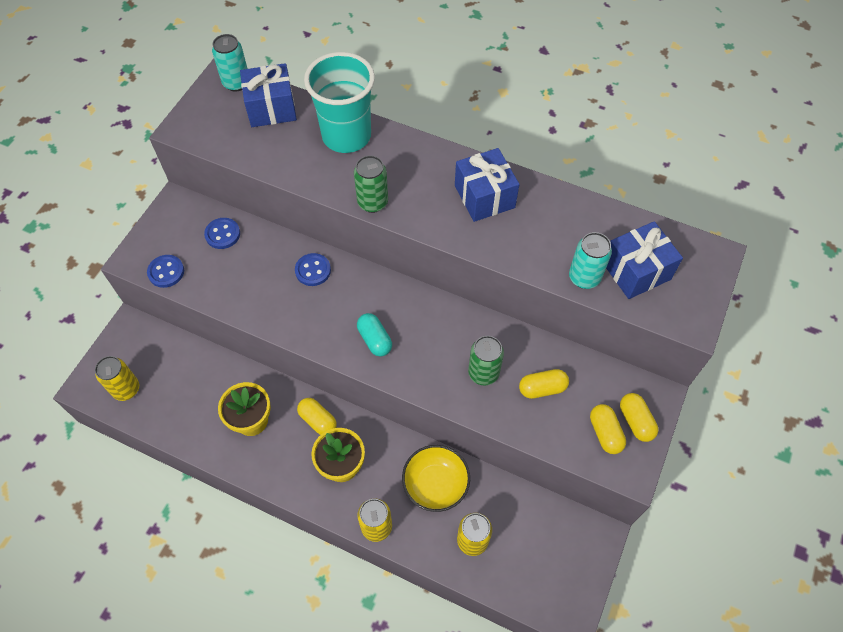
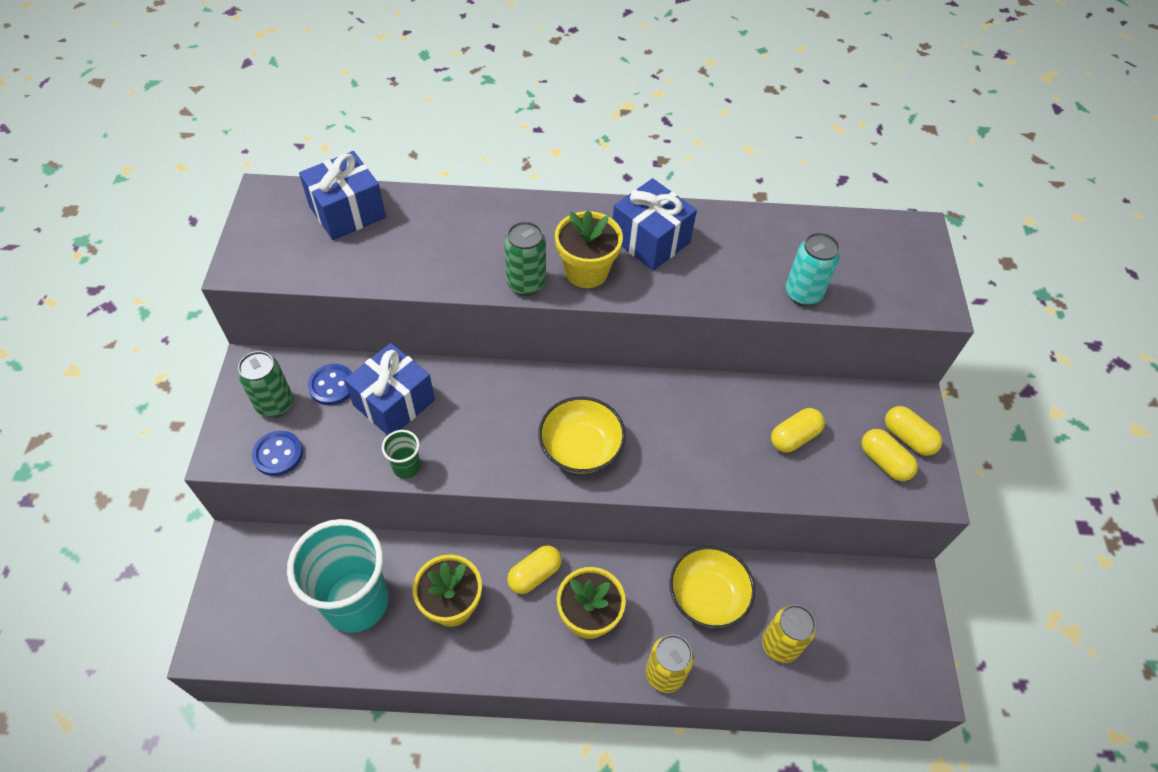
camera: 25 degrees left, 5 degrees down
(126, 389) = (267, 627): yellow can -> none
(236, 83) = (288, 195): turquoise can -> none
(246, 311) = (406, 467): none -> green cup
(313, 270) = (467, 393): blue button -> none
(318, 420) = (534, 574): yellow capsule -> yellow capsule turned 60 degrees counterclockwise
(346, 136) = (456, 219): turquoise cup -> turquoise cup (356, 602)
(375, 340) = (581, 448): turquoise capsule -> yellow bowl
(422, 207) = (586, 271): none -> yellow flower pot
(483, 373) = (722, 443): green can -> green can (275, 404)
(636, 271) = (851, 270): blue gift -> blue gift (394, 403)

